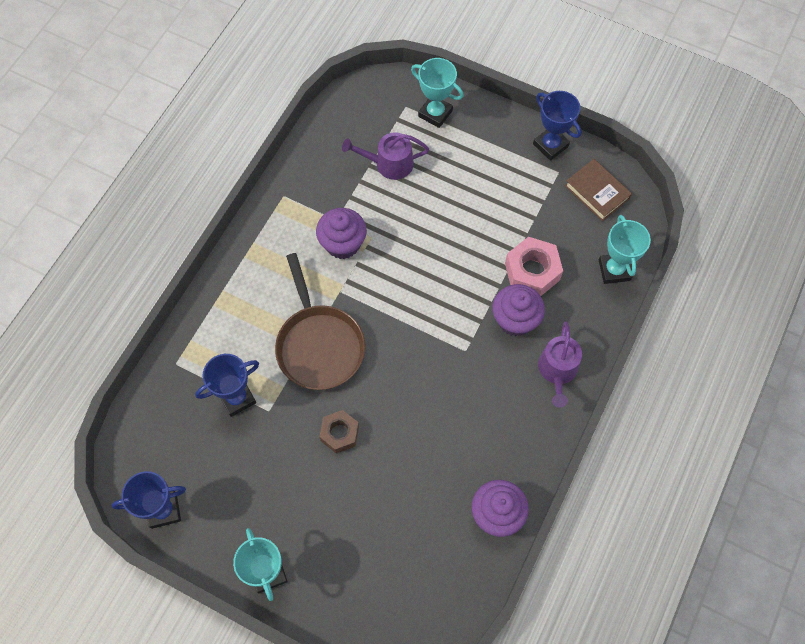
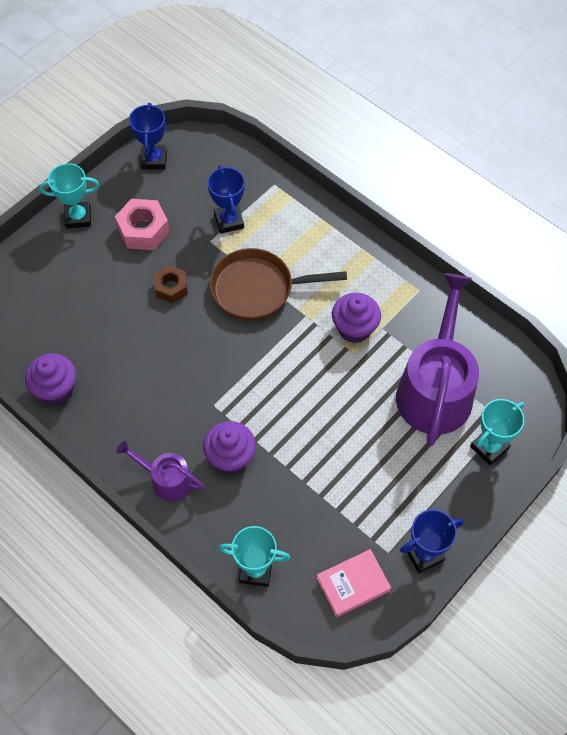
camera: 105 degrees right, 5 degrees down
(389, 164) = (435, 388): purple watering can -> purple watering can, size x1.97
(532, 272) = (277, 488): pink nut -> pink nut (143, 230)
(597, 192) = (353, 584): brown book -> pink book

